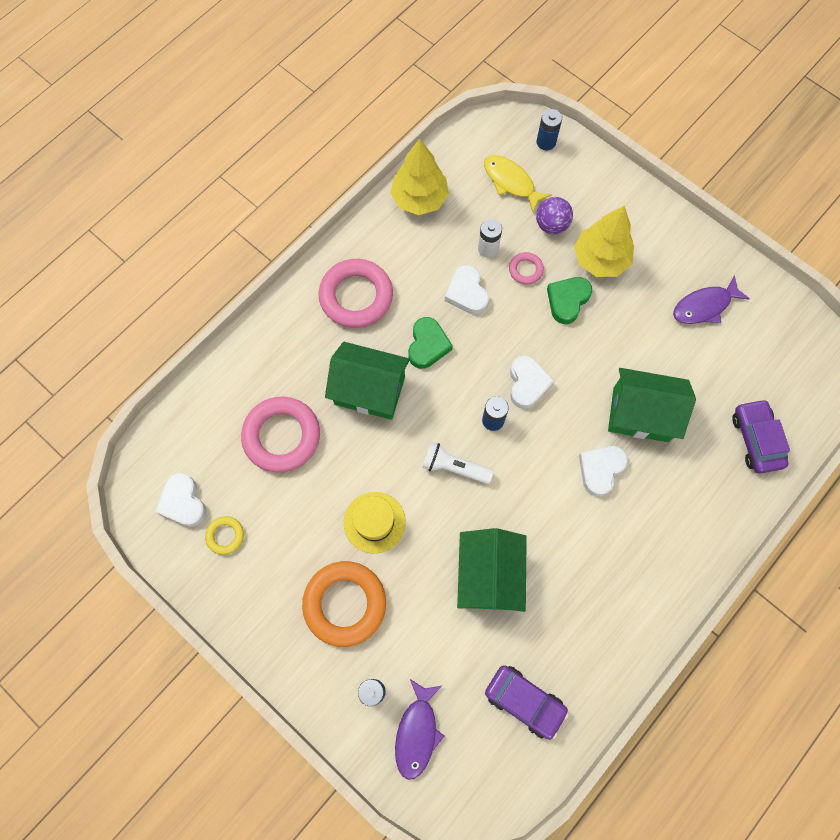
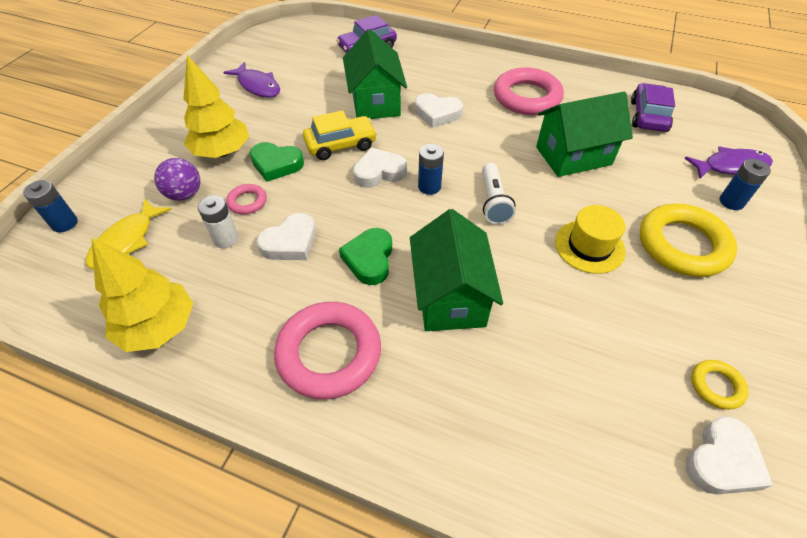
camera: 110 degrees left, 20 degrees down
(282, 436) = (558, 370): pink ring -> pink ring (526, 97)
(345, 604) = (682, 245): orange ring -> yellow ring
(427, 345) = (369, 259): green heart -> green heart turned 75 degrees counterclockwise
(578, 361) = (340, 145): none -> yellow car

